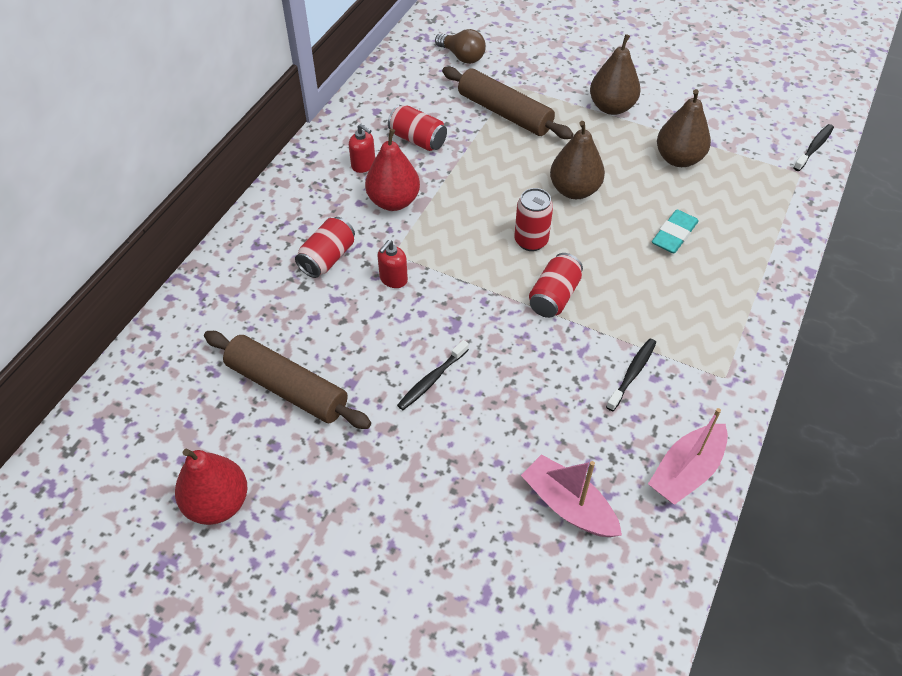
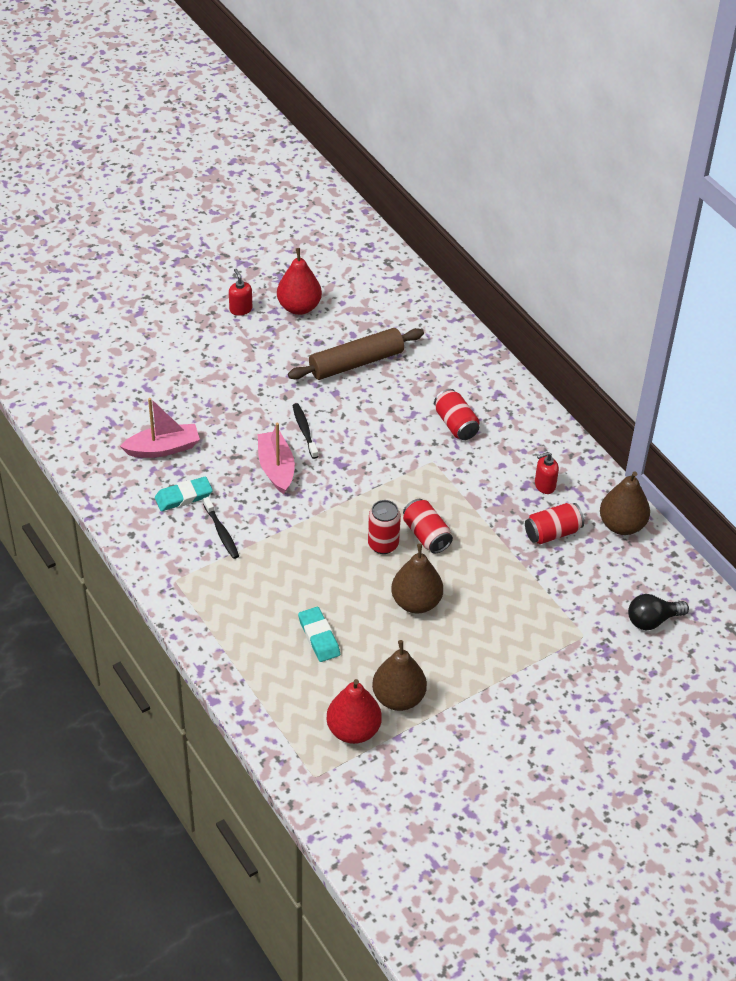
camera: 120 degrees right, 5 degrees down
(393, 201) = (488, 485): red pear -> red pear (353, 730)
(393, 279) = (407, 450): red soap dispenser -> red soap dispenser (240, 309)
(462, 56) = (652, 620): brown light bulb -> black light bulb
(505, 113) = (547, 609): brown rolling pin -> none
(554, 296) = (320, 528): red can -> red can (426, 535)
(611, 107) = (500, 692): brown pear -> brown pear (622, 525)
(618, 438) = (183, 497): none -> turquoise eraser
(686, 471) = (133, 515): pink boat -> pink boat (276, 468)
(814, 148) = (334, 813): black toothbrush -> none

